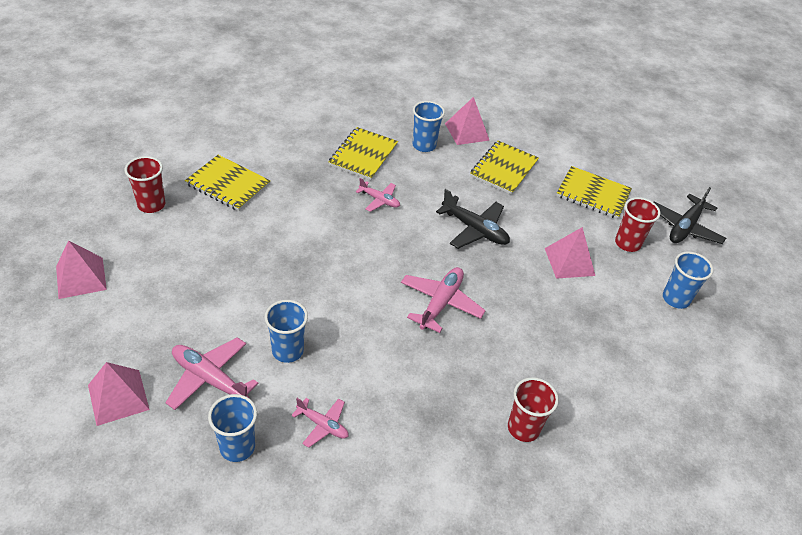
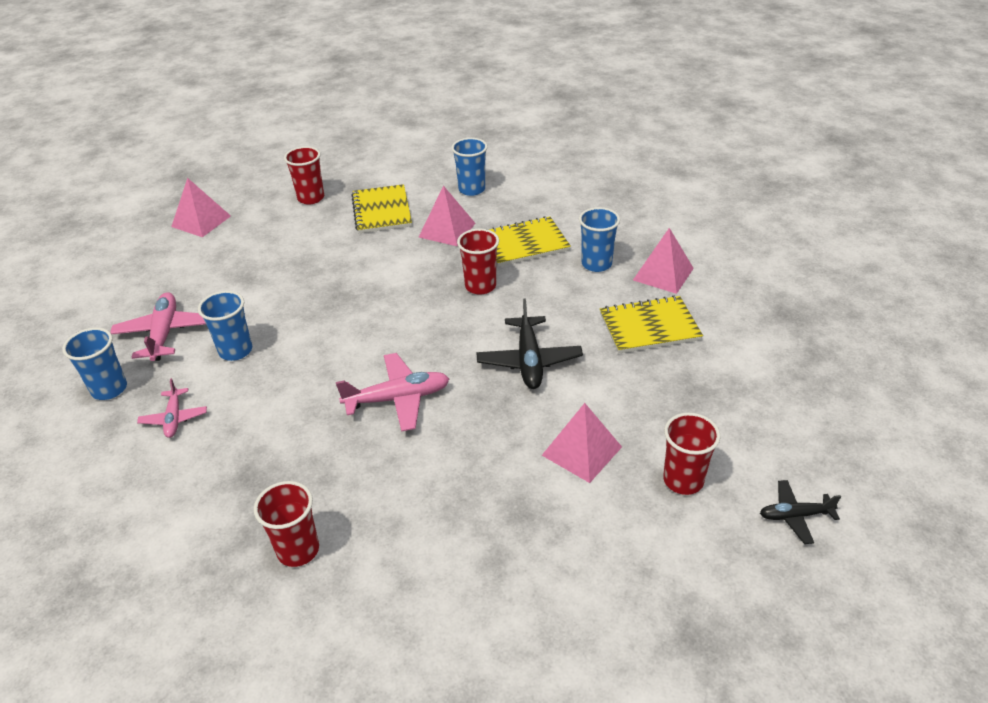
camera: 55 degrees right, 5 degrees down
(118, 397) = (106, 307): pink pyramid -> pink pyramid (447, 230)
(379, 200) = (480, 286): pink plane -> red cup
(593, 194) = (720, 408): yellow notebook -> none
(675, 299) = (651, 574): blue cup -> blue cup (472, 189)
(685, 227) = (795, 516): black plane -> black plane, size x0.61

